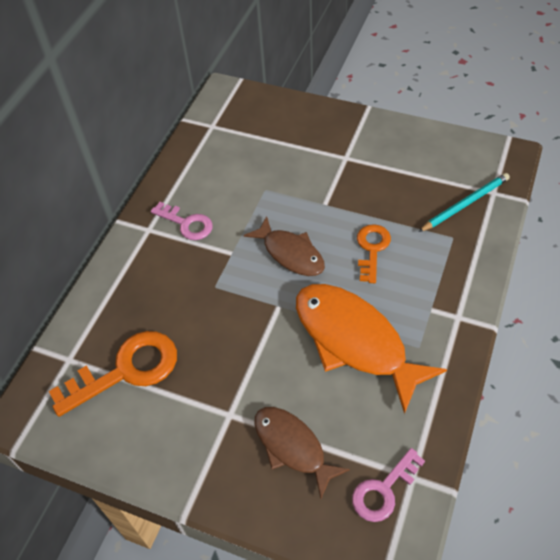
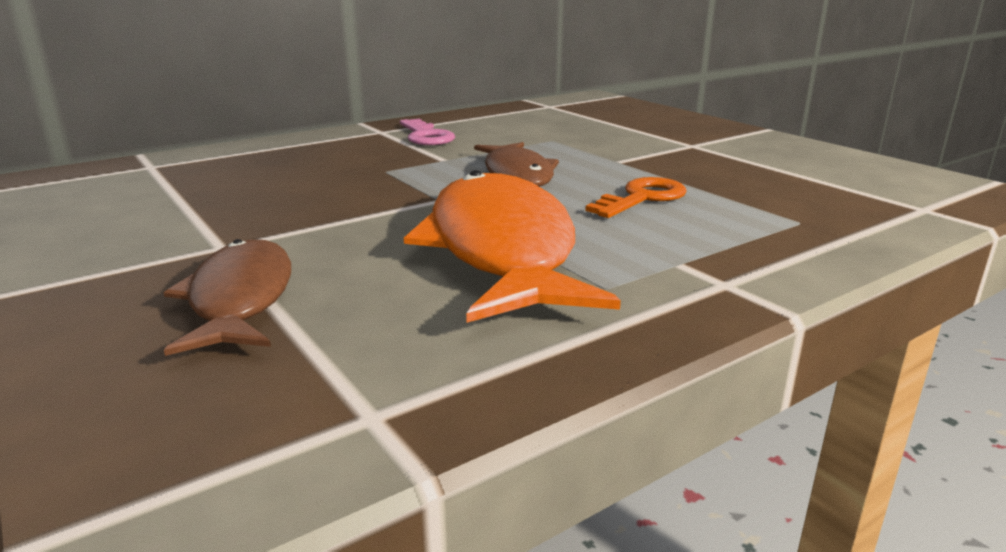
camera: 30 degrees right, 30 degrees down
(126, 370) = (184, 186): orange key -> none
(383, 490) = (288, 405): pink key -> none
(465, 204) = (855, 204): turquoise pencil -> none

